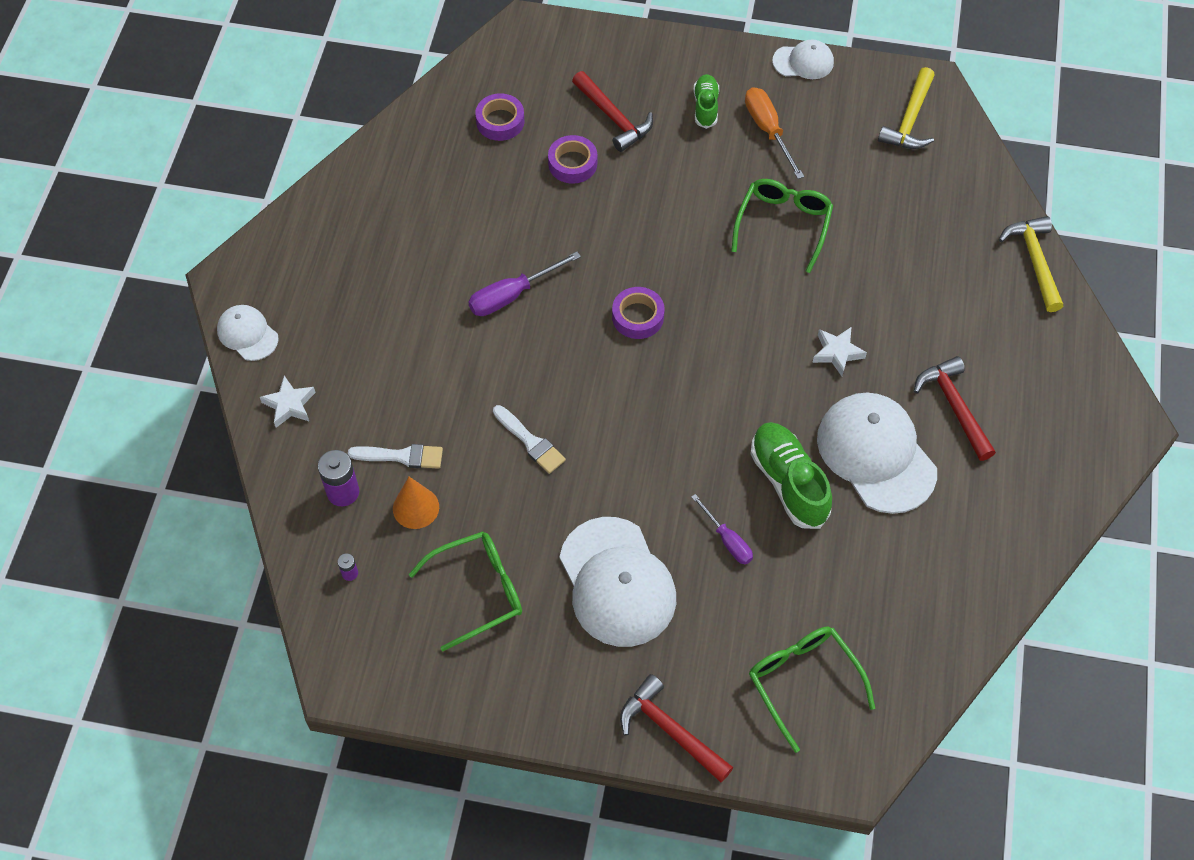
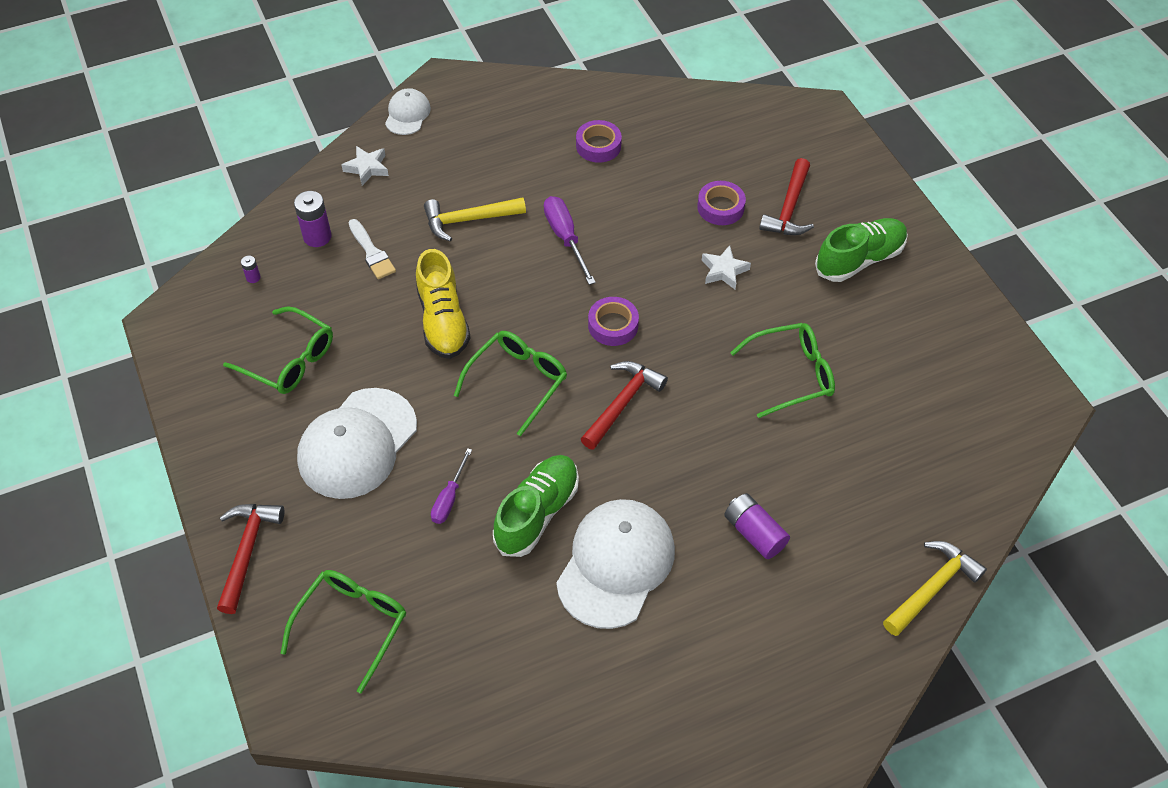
camera: 55 degrees right, 5 degrees down
(416, 507) = (334, 284): orange cone -> none
(500, 121) = (718, 144): purple tape -> purple tape (598, 146)
(512, 295) = (565, 238): purple screwdriver -> purple screwdriver turned 45 degrees clockwise
(530, 442) = (443, 321): white brush -> yellow shoe
(643, 421) = (518, 381): none -> green glasses
(705, 107) = (859, 259): green shoe -> green shoe, size x1.66
(768, 130) = (878, 313): orange screwdriver -> none
(803, 62) = (974, 300): white cap -> none
(837, 353) = (695, 481): white star -> white star (724, 271)
(910, 120) = (992, 408): yellow hammer -> yellow hammer (468, 220)
(912, 343) = (754, 533): none -> purple battery
(954, 406) = (714, 601): red hammer -> red hammer (622, 403)

